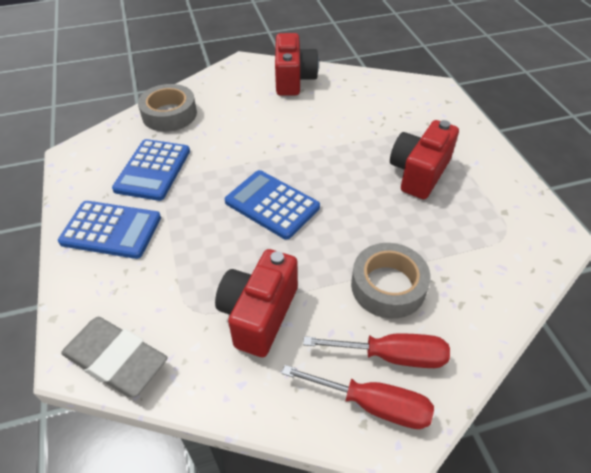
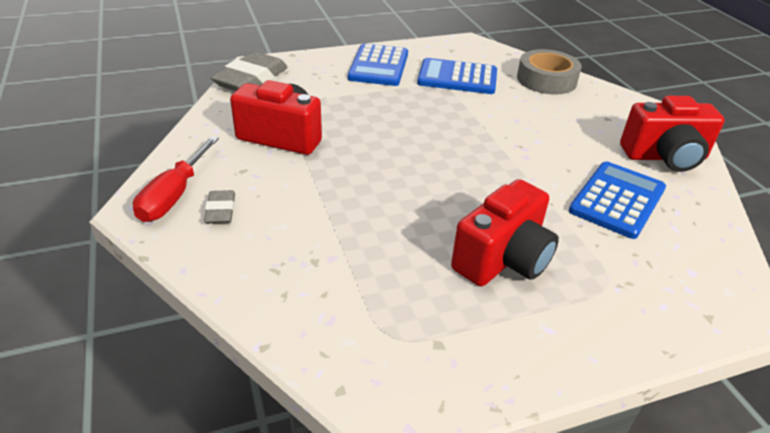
camera: 85 degrees right, 10 degrees down
(272, 205) = (421, 142): blue calculator -> blue calculator (617, 200)
(388, 286) = (306, 215): grey tape -> none
(391, 356) = (220, 210): red screwdriver -> grey eraser
(419, 173) = (503, 259): red camera -> red camera turned 105 degrees clockwise

